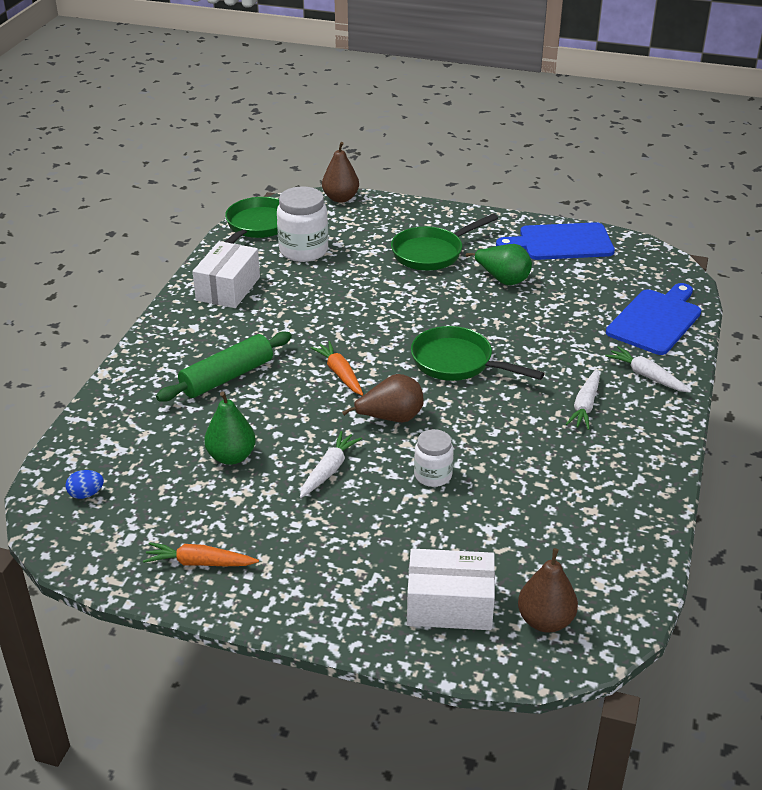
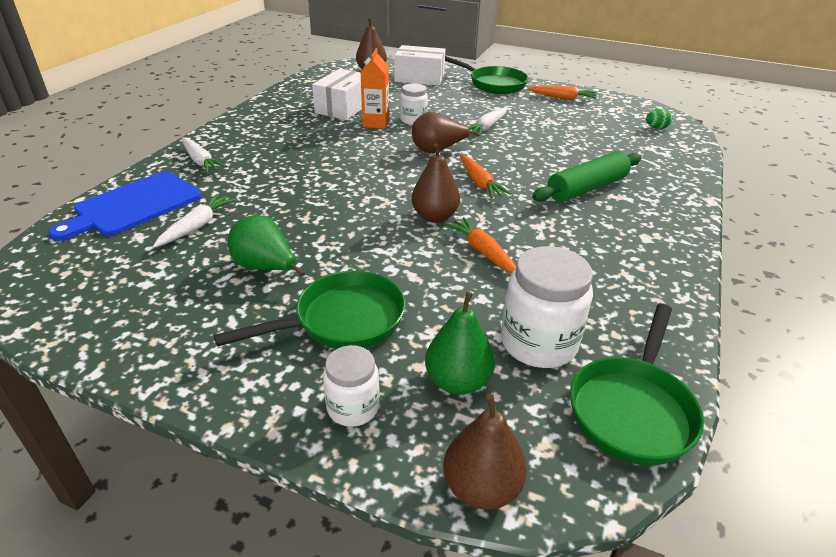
camera: 175 degrees left, 0 degrees up
(86, 494) = (656, 128): blue egg -> green egg
(228, 288) = (628, 284): white box -> white box (343, 108)
(231, 457) = (561, 138): green pear -> green pear (457, 381)
(338, 304) = (482, 252): none -> orange carrot
(382, 331) = (434, 217): none -> brown pear
(409, 218) = (353, 407): none -> white jar
(457, 363) = (366, 183): green pan -> green pan (493, 84)
(482, 463) = (376, 123): none -> orange carton
(561, 242) = (135, 324): blue cutting board -> none
(585, 406) = (274, 146): white carrot -> white carrot (197, 226)

